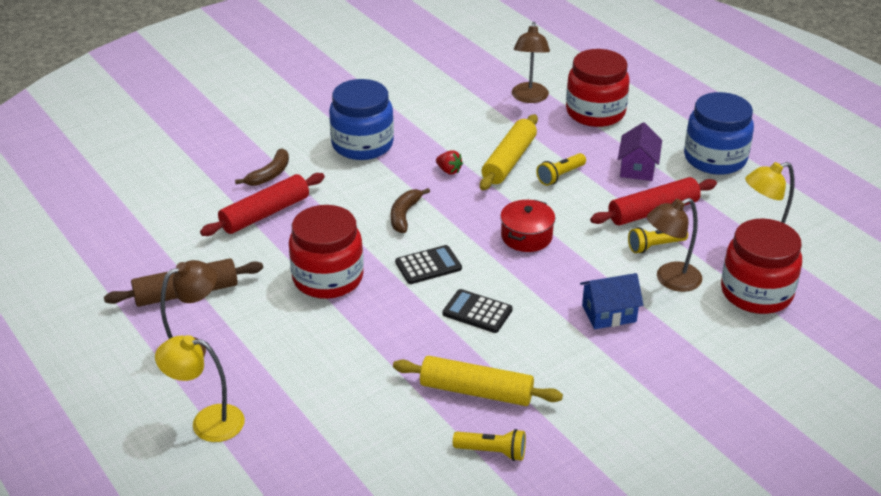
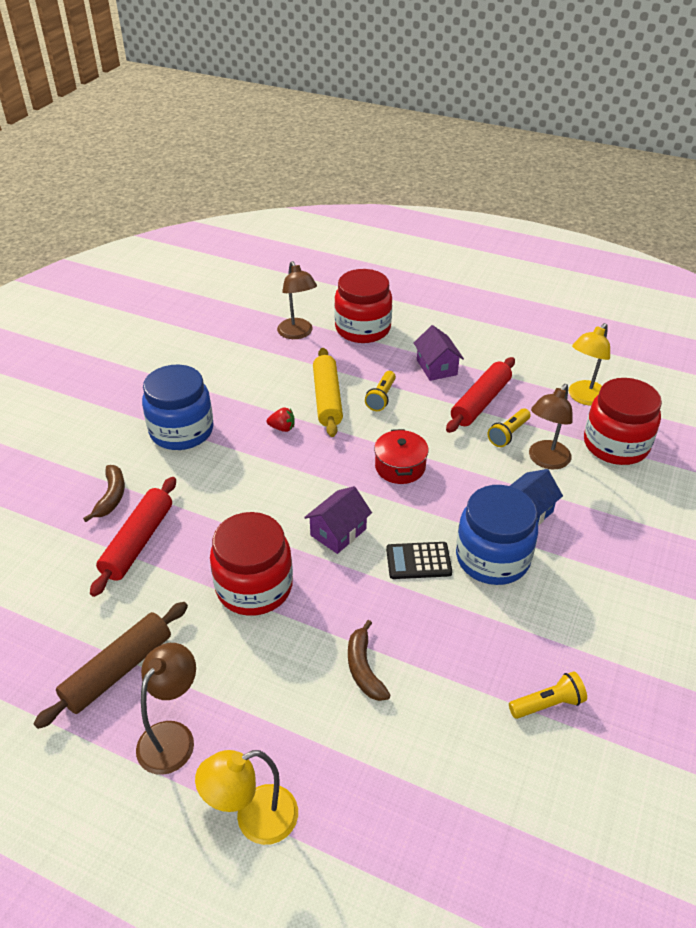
camera: 30 degrees left, 5 degrees up
(405, 215) = (276, 488): brown banana -> brown banana (364, 668)
(428, 265) = (338, 532): black calculator -> purple house
(476, 391) = (483, 645): yellow rolling pin -> none
(715, 158) = (487, 338): blue jar -> blue jar (492, 558)

